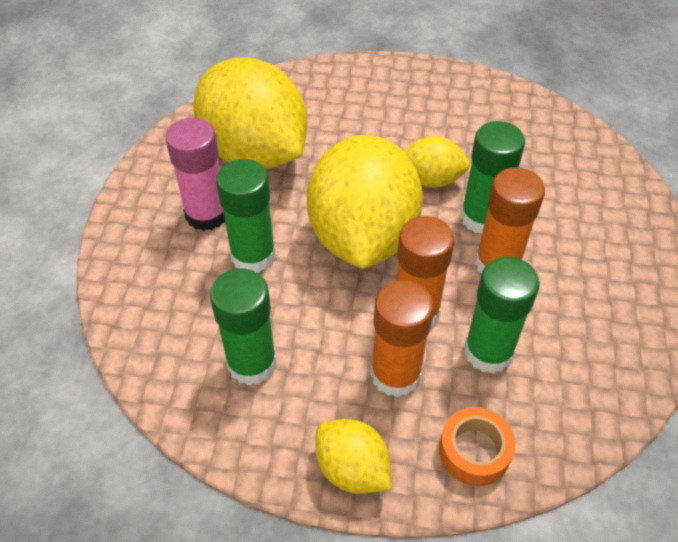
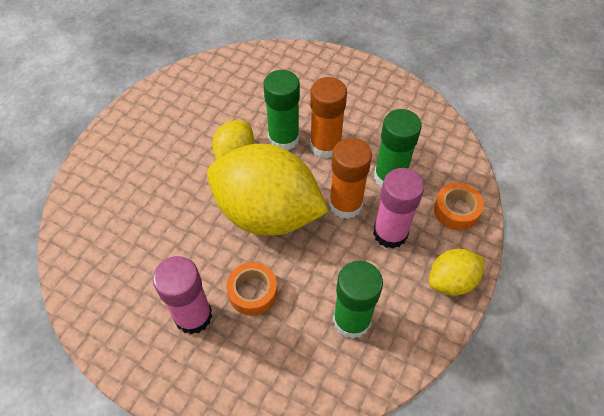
camera: 70 degrees left, 5 degrees up
(253, 255) = (252, 292): green glue stick -> orange tape
(255, 152) = (143, 260): yellow lemon -> none
(395, 374) = (390, 233): orange glue stick -> pink glue stick

